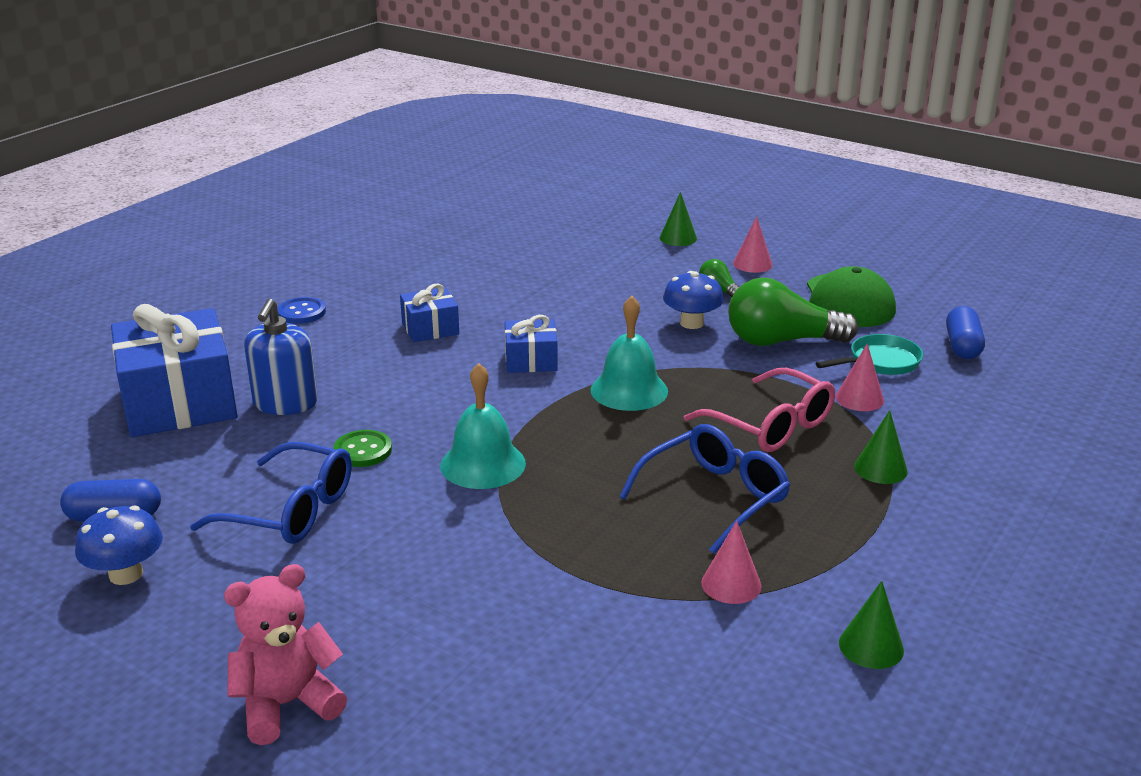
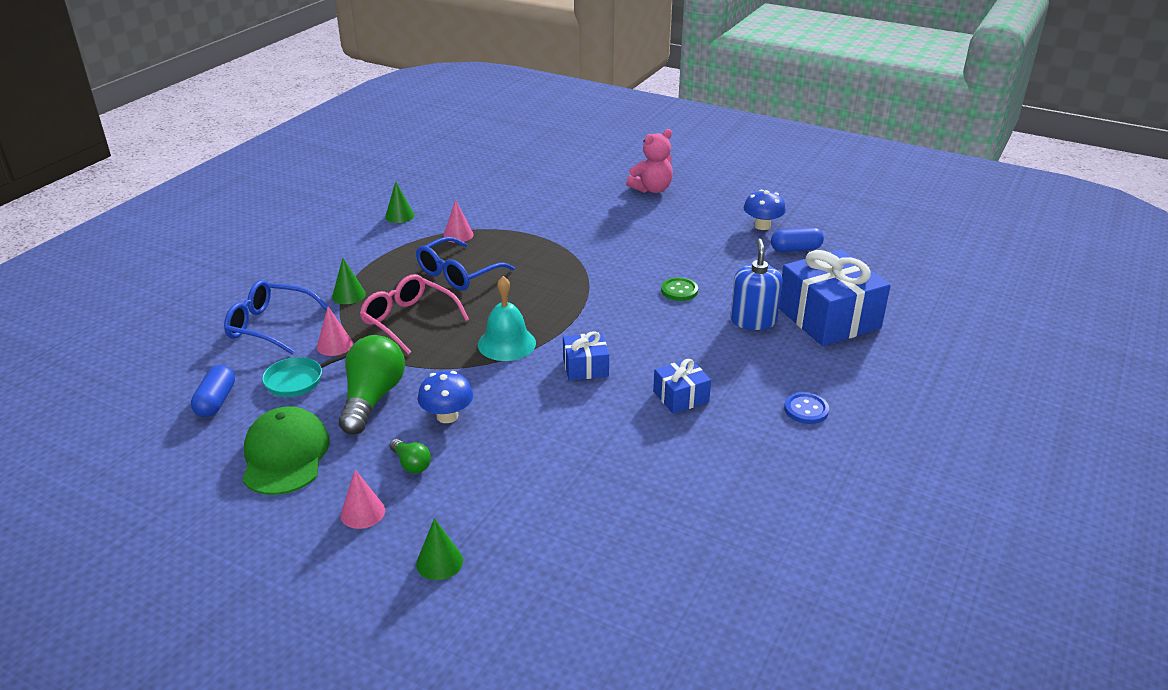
camera: 175 degrees right, 5 degrees up
(291, 510) = (700, 256): blue glasses -> blue glasses (270, 326)
(483, 464) = (600, 286): turquoise bell -> none
(781, 341) = (372, 398): green light bulb -> green light bulb turned 75 degrees counterclockwise

